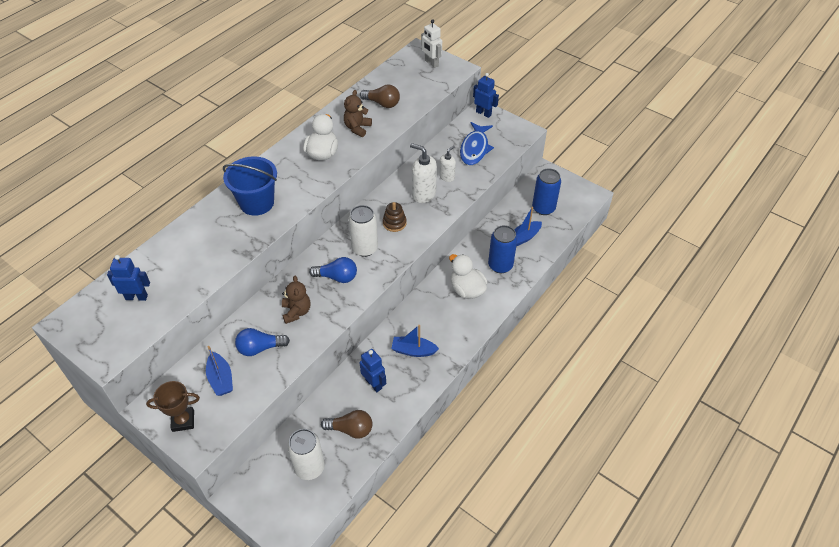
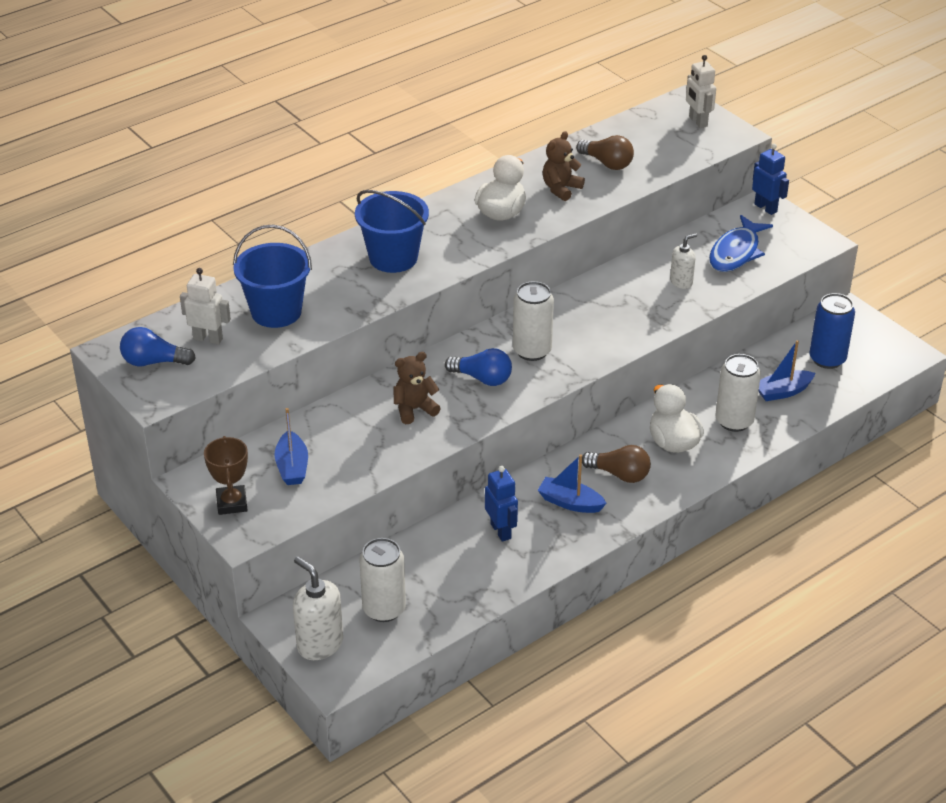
camera: 15 degrees right, 10 degrees down
(136, 297) = (208, 339): blue robot -> white robot
(183, 264) = (276, 312): none -> blue bucket
(183, 421) = (232, 503): brown trophy -> brown trophy turned 75 degrees clockwise
(260, 348) = (353, 442): blue light bulb -> blue light bulb (154, 362)
(296, 312) = (414, 409): brown teddy bear -> brown teddy bear turned 120 degrees counterclockwise
(350, 429) = (453, 577): brown light bulb -> brown light bulb (619, 474)
(394, 223) = (584, 327): brown stacking toy -> none
(423, 194) = (639, 298): white soap dispenser -> white soap dispenser (319, 644)
(500, 265) = (734, 421): blue can -> white can

